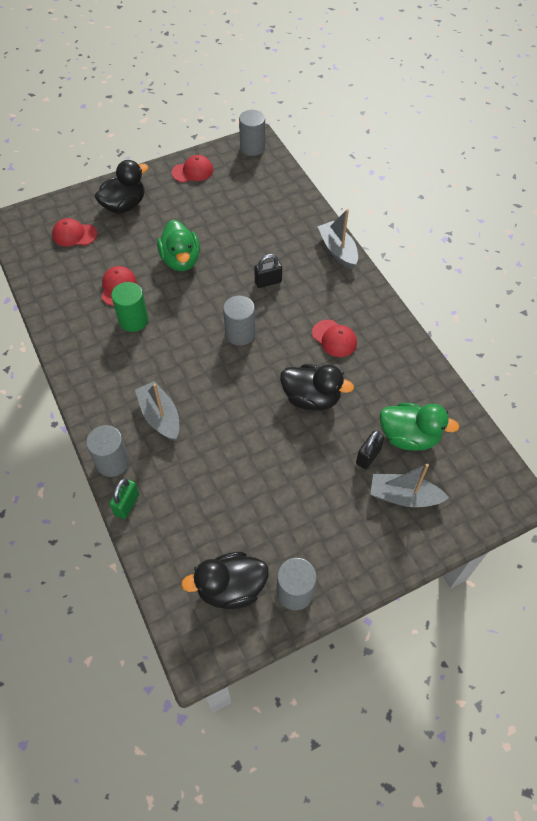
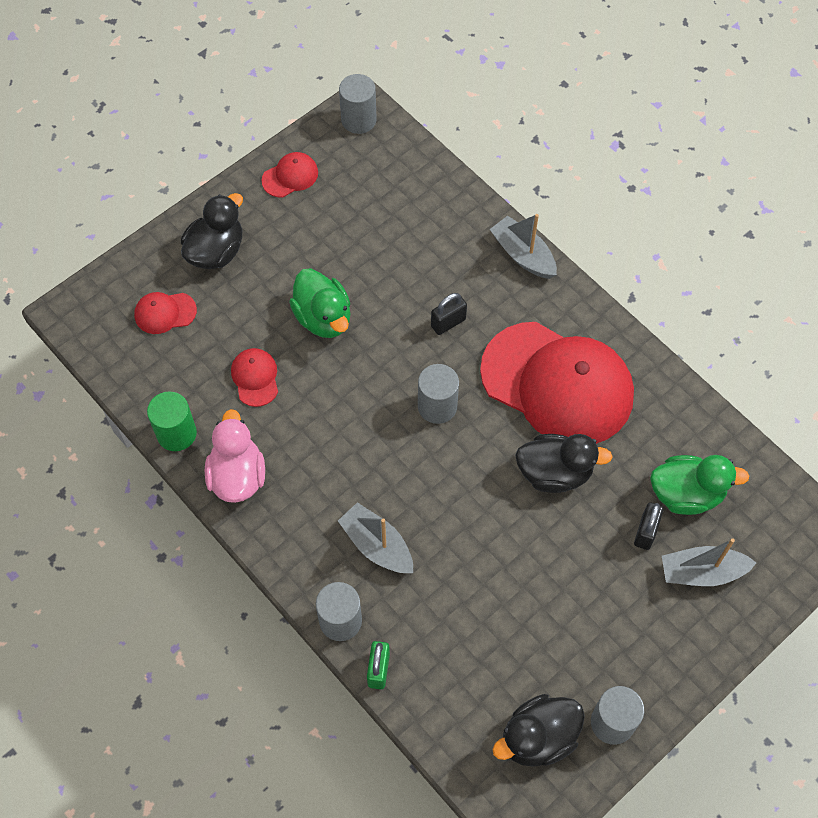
camera: 15 degrees left, 5 degrees up
(79, 347) = (237, 476): none -> pink duck
(133, 320) = (293, 421): green cylinder -> green cylinder (176, 433)
(334, 338) = (557, 384): red cap -> red cap, size x2.48

